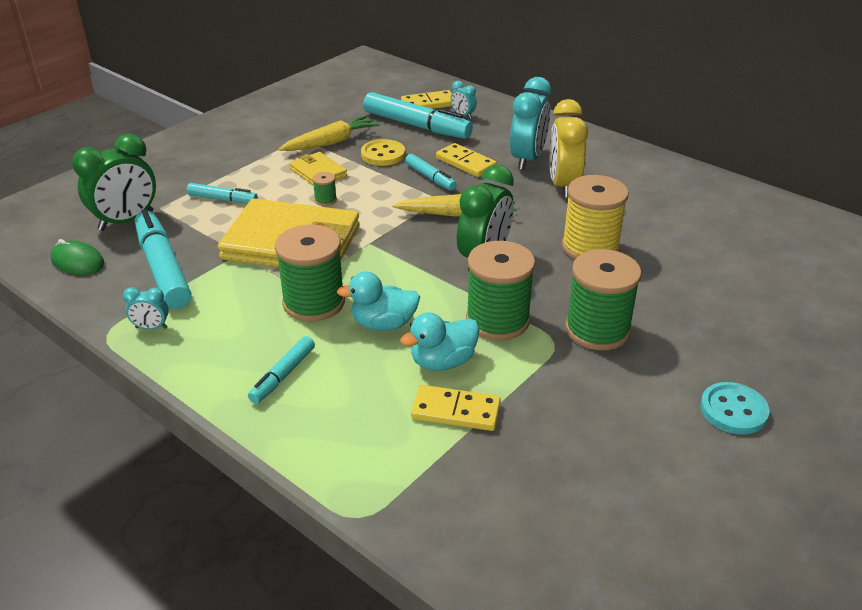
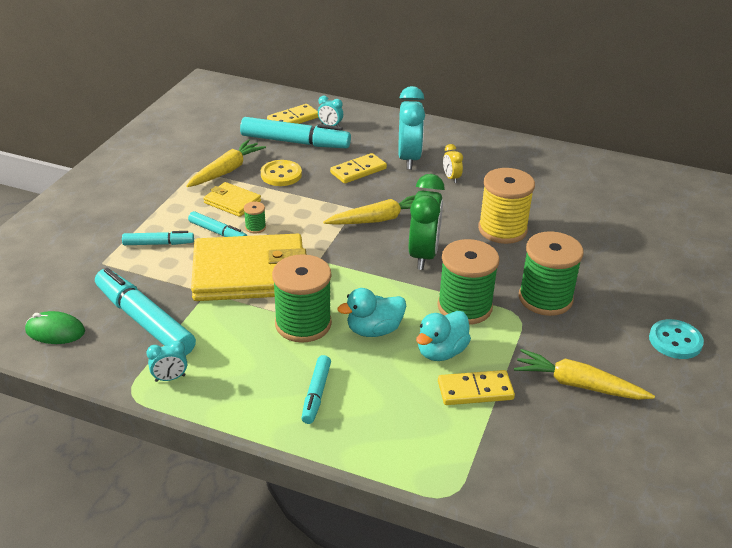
camera: 20 degrees left, 0 degrees up
(126, 221) = (77, 282): green clock -> none
(430, 178) = (336, 190): turquoise marker -> turquoise marker (218, 232)
(465, 163) = (358, 171): yellow domino -> yellow domino turned 60 degrees counterclockwise
(563, 185) = (451, 178): yellow clock -> yellow clock, size x0.47
(581, 433) = (578, 385): none -> yellow carrot

